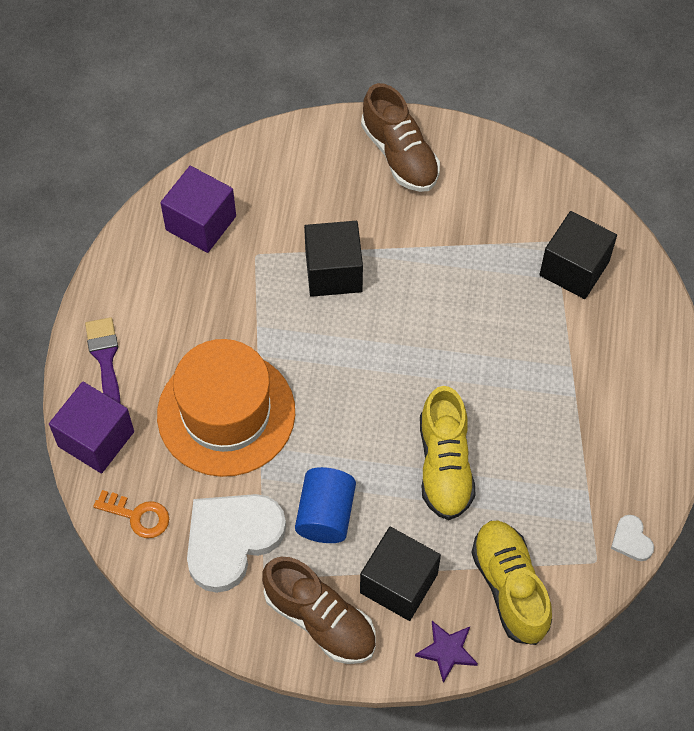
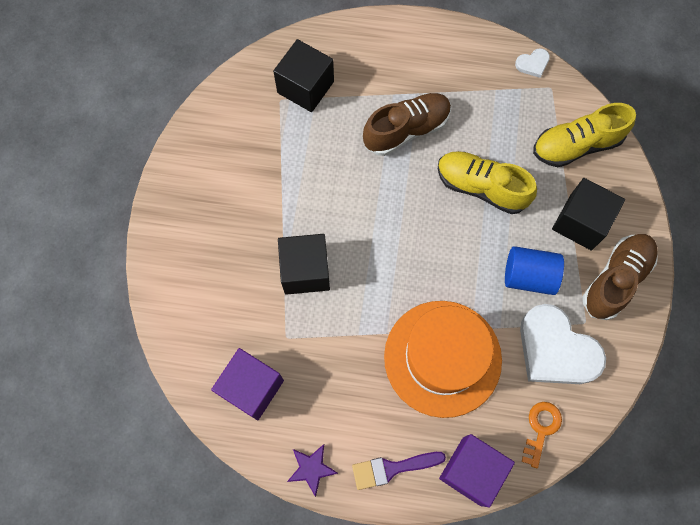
camera: 90 degrees left, 10 degrees up
(400, 155) = (188, 216): brown shoe -> brown shoe (406, 130)
(444, 465) = (481, 187): yellow shoe -> yellow shoe turned 150 degrees counterclockwise
(447, 651) = (629, 189): purple star -> purple star (311, 468)

